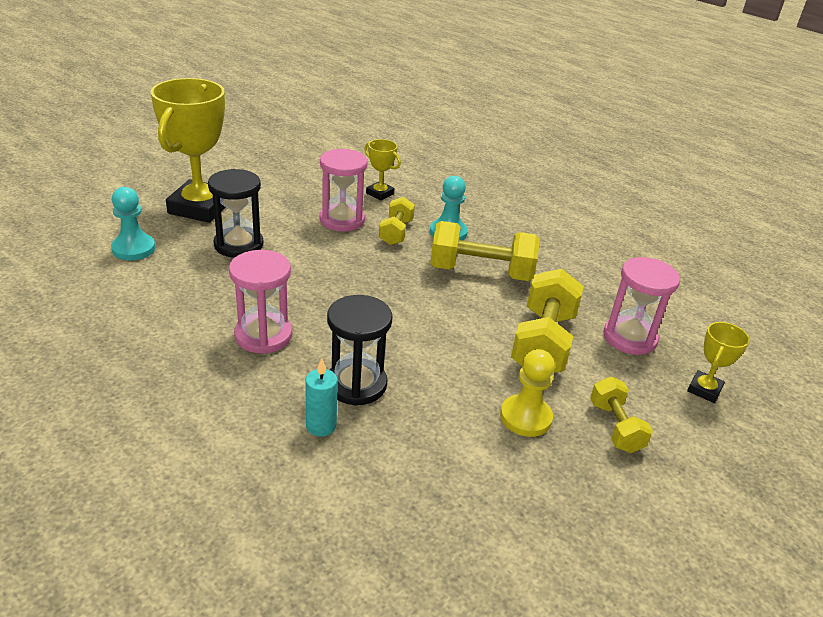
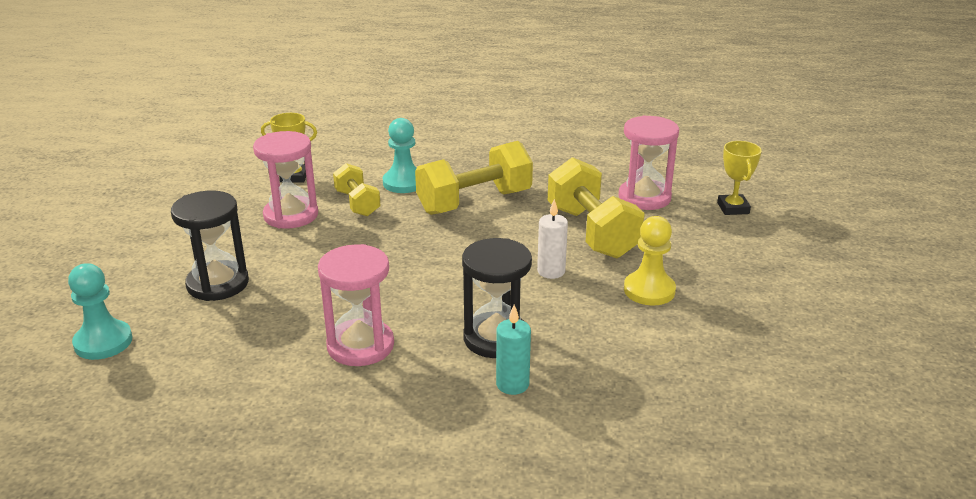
camera: 35 degrees left, 5 degrees down
(200, 207) = (120, 270): yellow trophy -> none
(466, 357) = (551, 271): none -> white candle
(615, 427) = (712, 263): yellow dumbbell -> none

